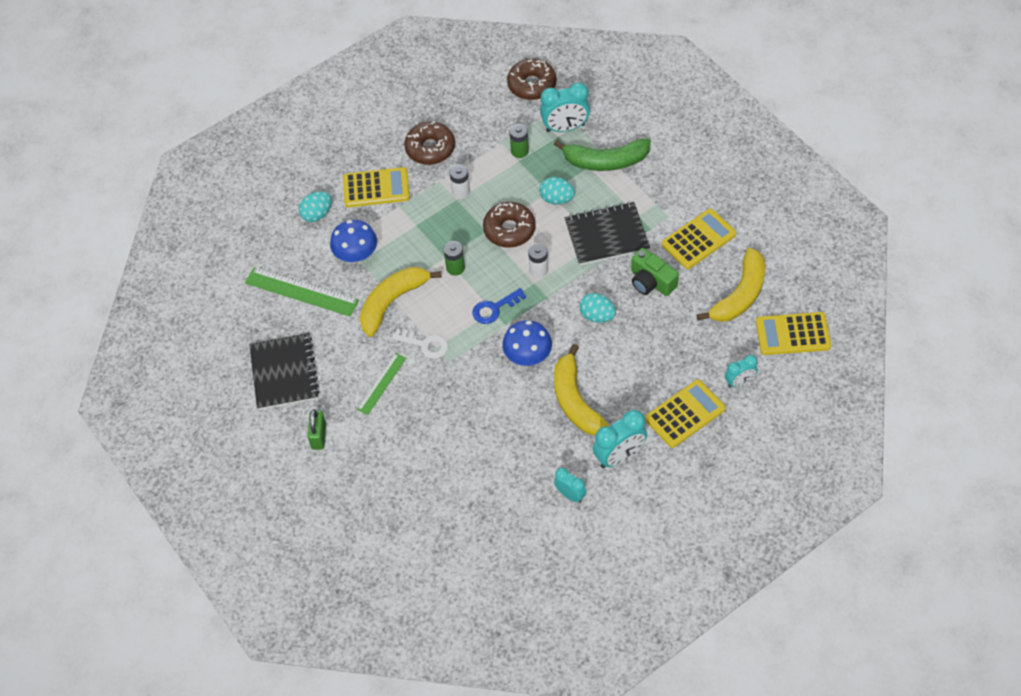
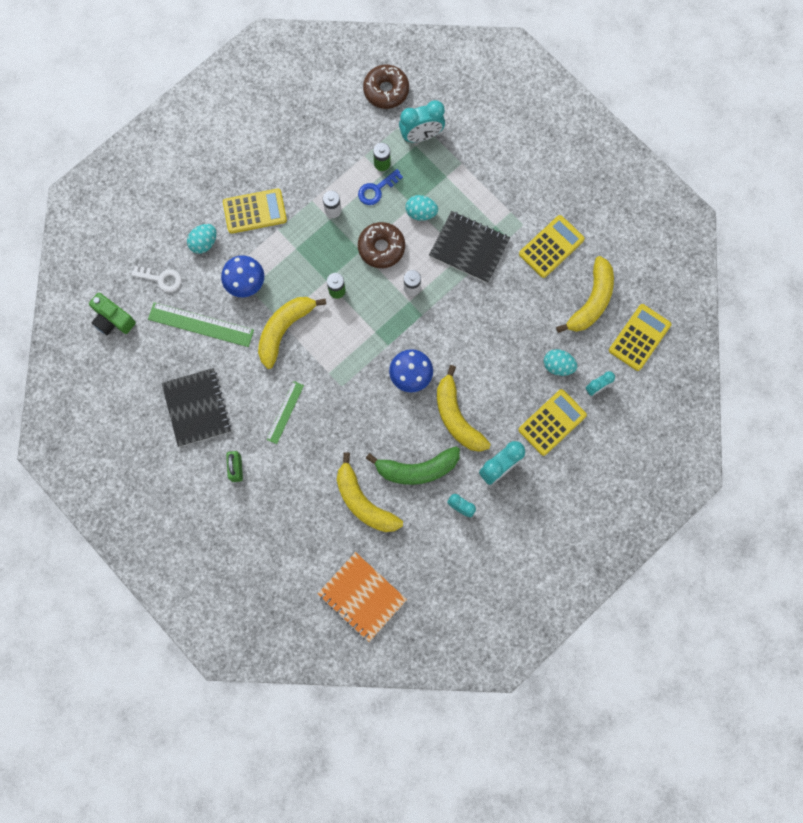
camera: 10 degrees left, 20 degrees up
(425, 344) = (319, 370): white key -> white key (161, 279)
(430, 148) = (299, 166): brown donut -> none
(444, 581) = (362, 596): none -> orange notebook
(459, 481) = (364, 502): none -> yellow banana
(494, 308) = (376, 330): blue key -> blue key (376, 190)
(597, 316) = (468, 331): turquoise egg -> turquoise egg (558, 366)
(605, 161) = (461, 169): green banana -> green banana (417, 469)
(606, 235) = (469, 248): black notebook -> black notebook turned 45 degrees clockwise
(651, 282) = (512, 293): green camera -> green camera (113, 319)
(792, 334) = (639, 337): yellow calculator -> yellow calculator turned 135 degrees clockwise

